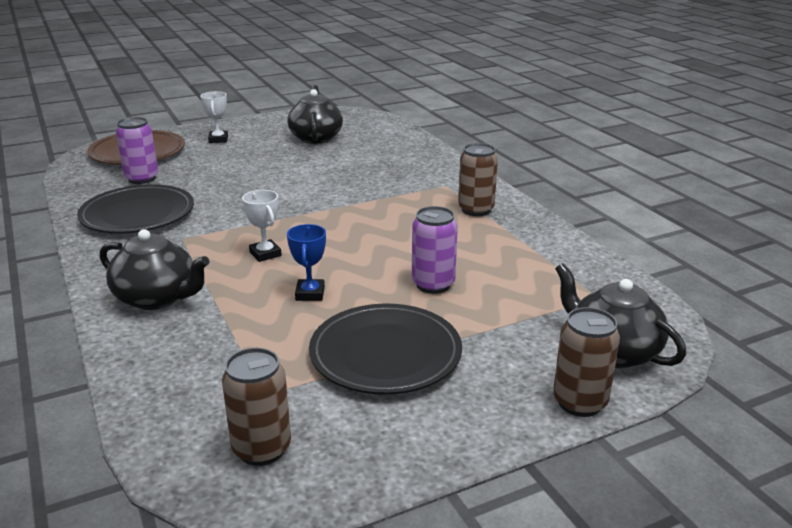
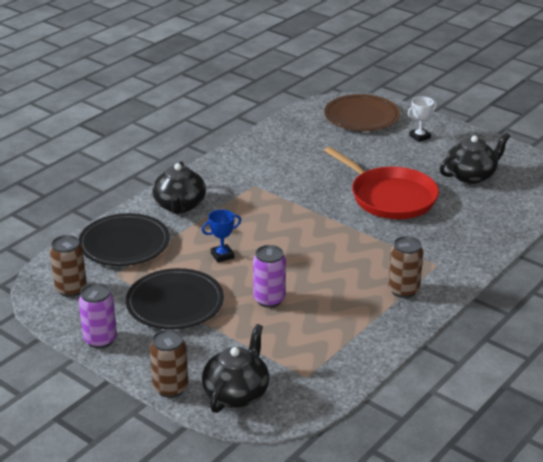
camera: 65 degrees right, 5 degrees up
(138, 215) = (270, 157): black plate -> black plate (124, 244)
(142, 179) = (322, 136): purple can -> purple can (100, 339)
(265, 254) = (258, 222): white trophy -> none
(306, 176) = (390, 197): none -> red pan

